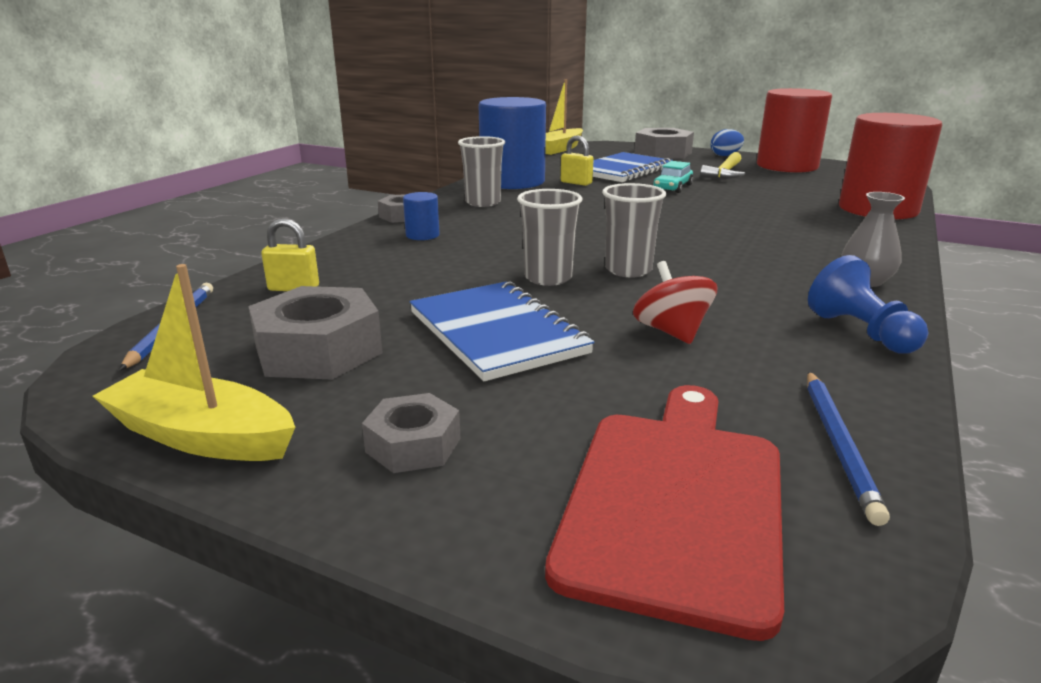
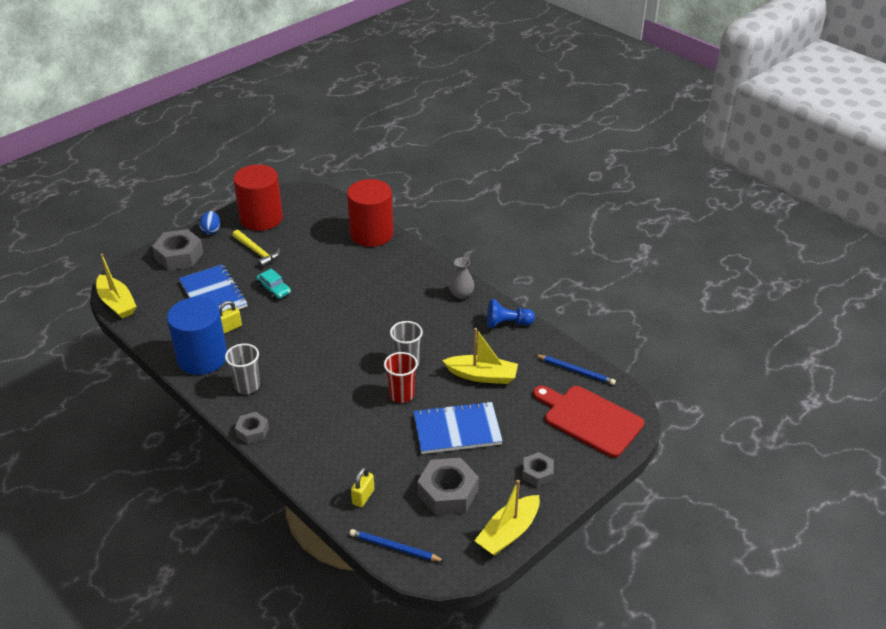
camera: 70 degrees left, 15 degrees up
(422, 235) = (301, 429): blue cylinder -> none
(548, 278) = (401, 395): grey cup -> red cup
(671, 332) = (482, 376): red spinning top -> yellow boat

